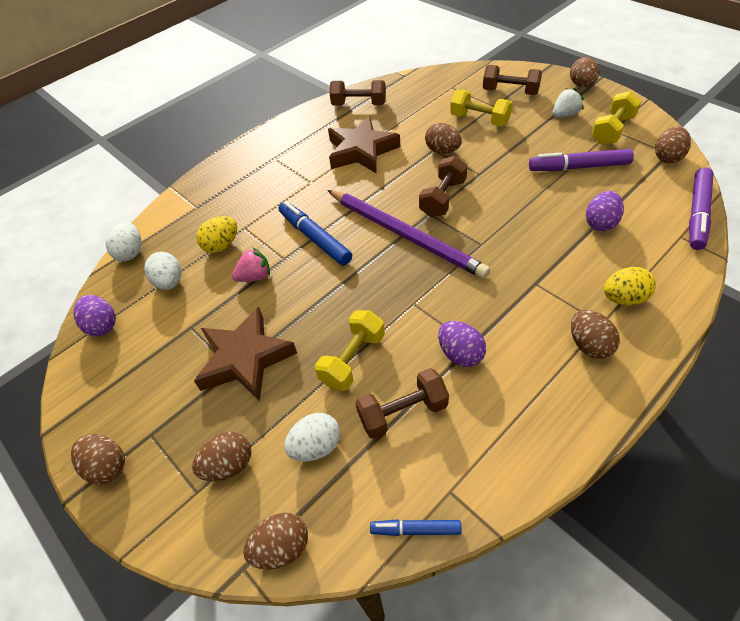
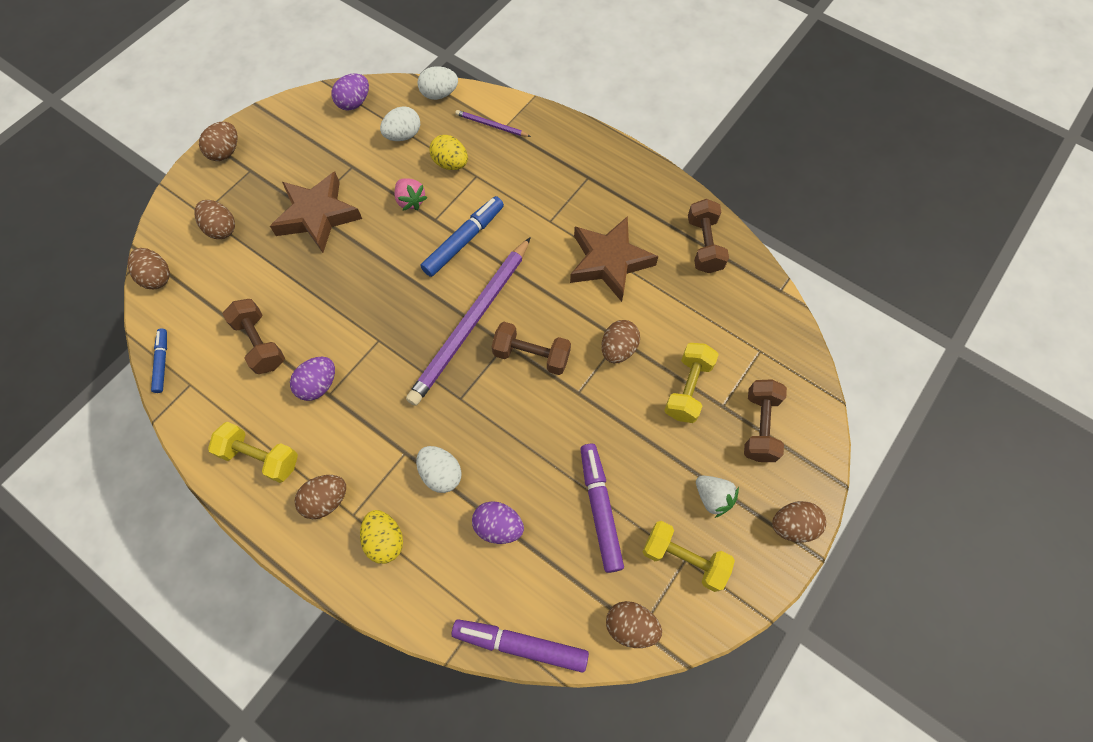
camera: 75 degrees right, 15 degrees up
(189, 215) = (491, 125): none -> purple pencil
(316, 446) = (233, 284): white egg -> white egg (441, 473)
(353, 359) = (314, 298): yellow dumbbell -> yellow dumbbell (260, 457)

